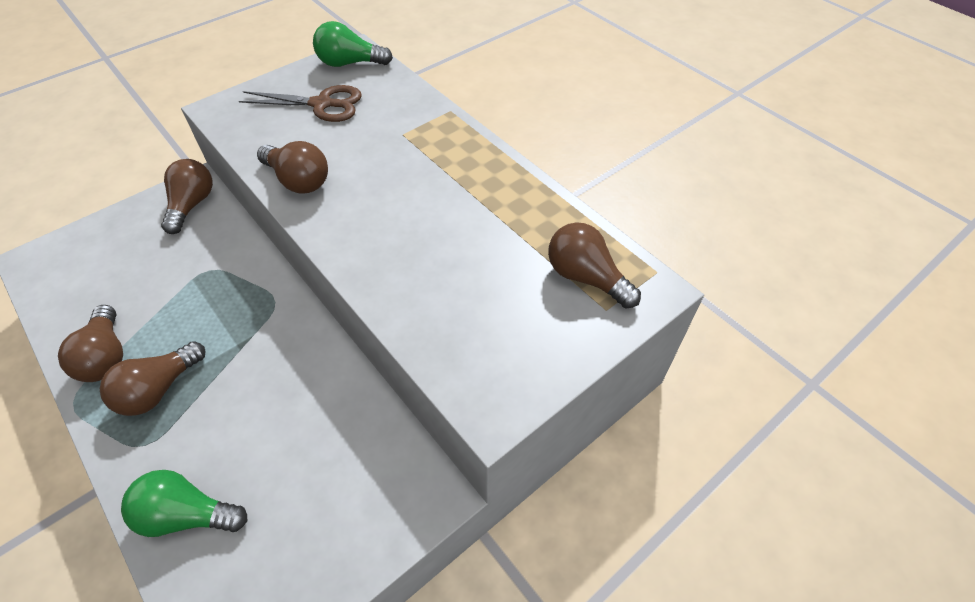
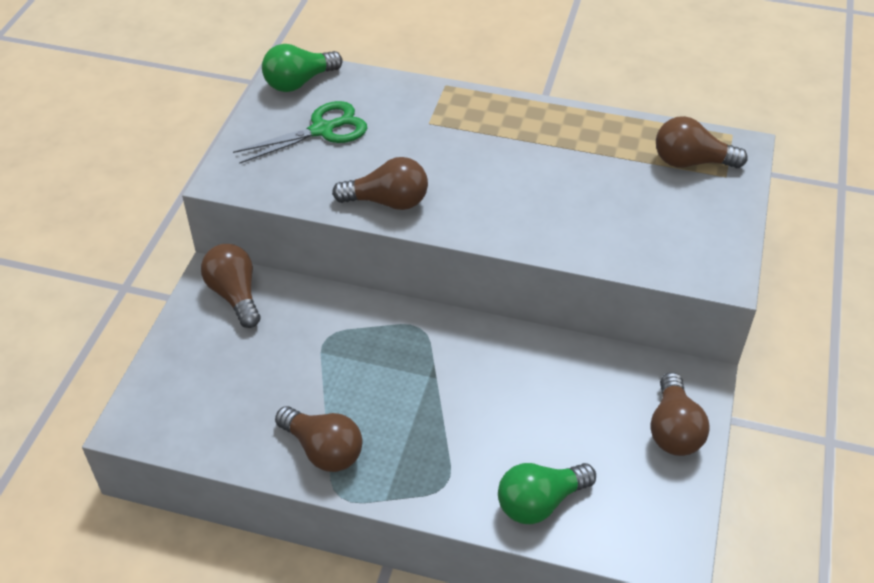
camera: 35 degrees left, 5 degrees down
(159, 389) = (405, 443): brown light bulb -> brown light bulb (673, 429)
(322, 104) = (322, 130): brown scissors -> green scissors

